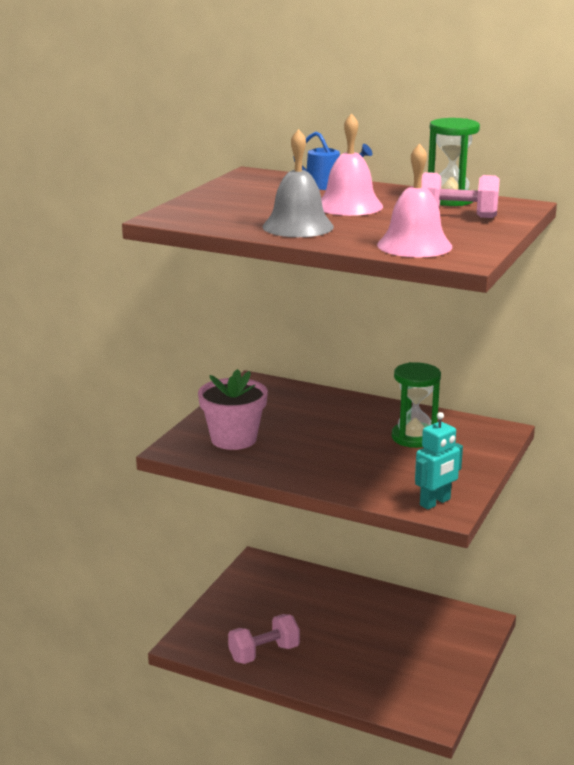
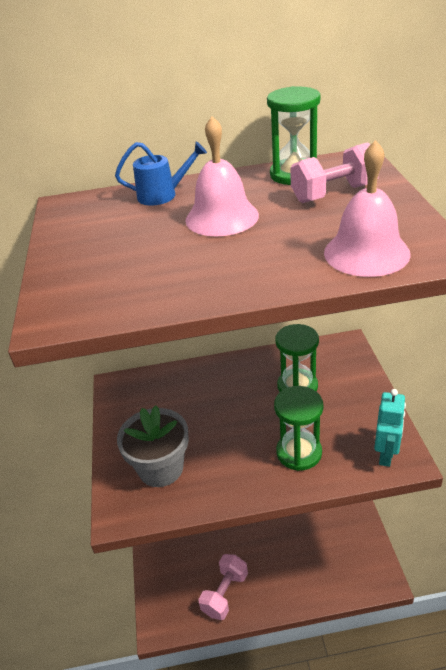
camera: 30 degrees left, 15 degrees up
(233, 439) = (161, 468): pink flower pot -> grey flower pot
(298, 226) = (218, 271): grey bell -> none
(359, 473) = (299, 452): none -> green hourglass

